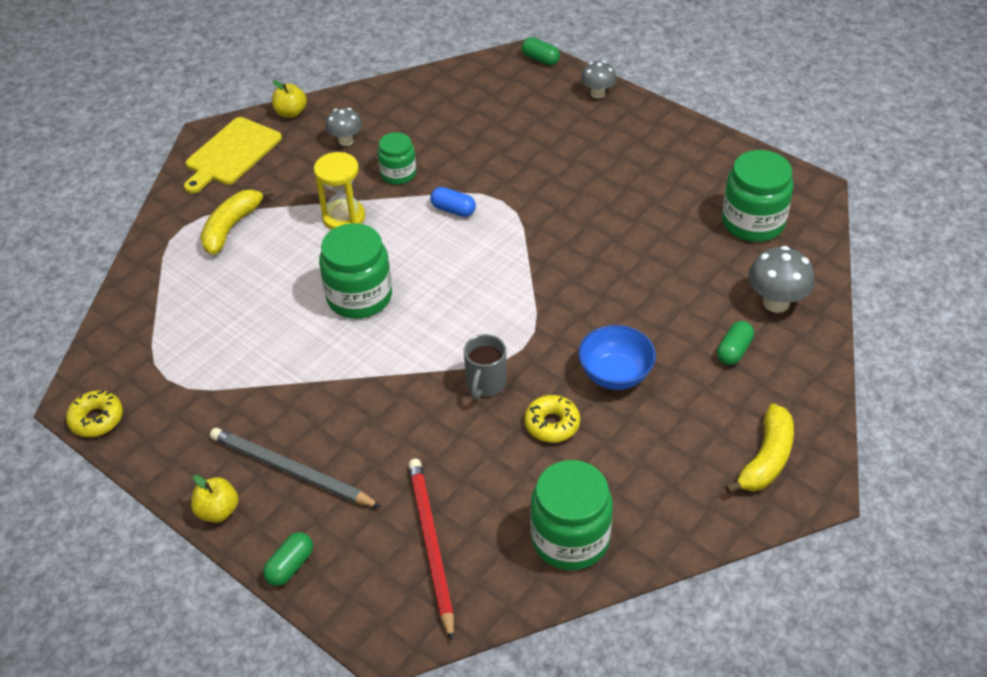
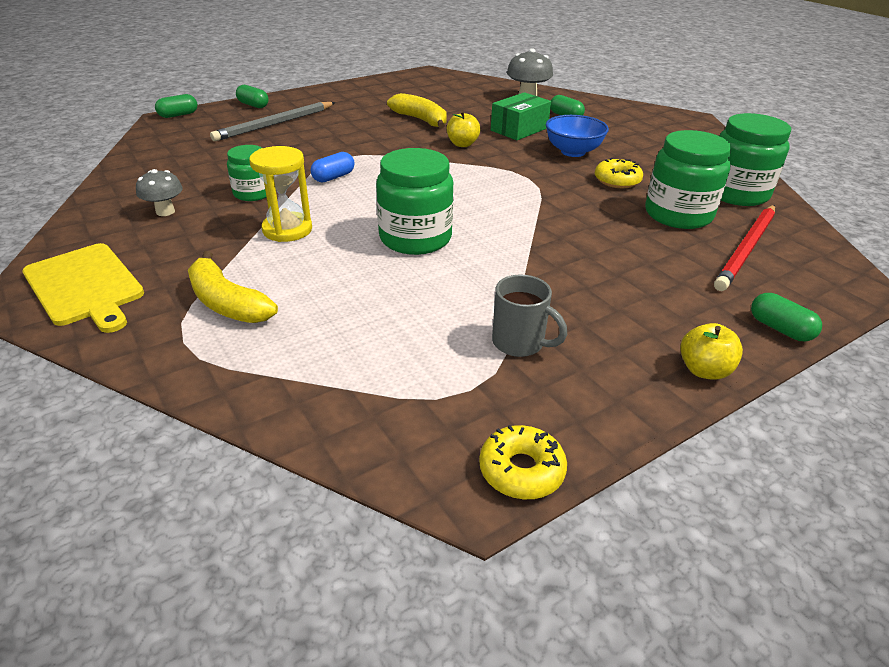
camera: 75 degrees left, 10 degrees down
(291, 113) = (67, 236): yellow apple -> yellow apple (462, 144)
(291, 471) = (648, 311): grey pencil -> grey pencil (275, 124)
(431, 545) = (746, 249): red pencil -> red pencil turned 60 degrees counterclockwise
(485, 384) = (563, 198): grey mug -> grey mug (520, 343)
(597, 93) = (253, 105): grey mushroom -> green capsule
(659, 315) = (519, 129): none -> green box
(753, 222) = (447, 90): green jar -> green jar (678, 214)
(766, 459) = (665, 125): yellow banana -> yellow banana (421, 120)

